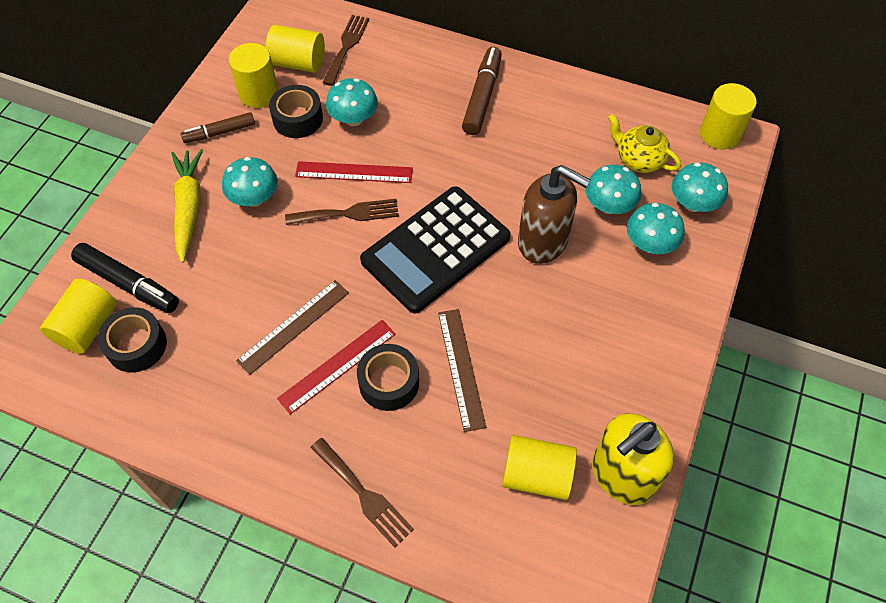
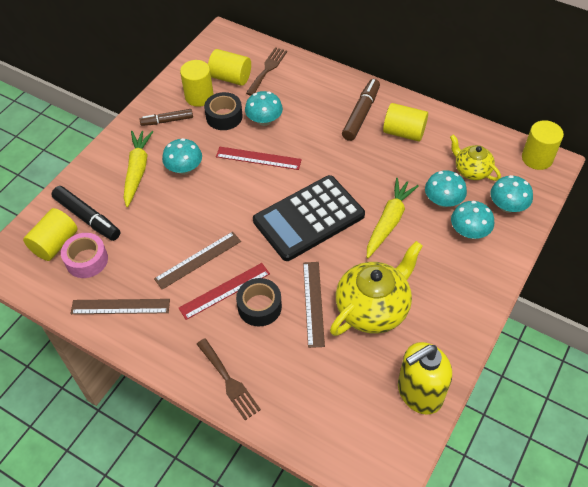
camera: 10 degrees right, 5 degrees down
(136, 345) = (87, 260): black tape -> pink tape
(195, 407) = (120, 306): none -> brown ruler
(348, 213) = (249, 186): brown fork -> none
(536, 475) = (356, 384): yellow cylinder -> yellow cylinder (404, 132)
(542, 365) = (373, 308): none -> yellow teapot
(543, 241) = (389, 221): brown soap dispenser -> yellow carrot

